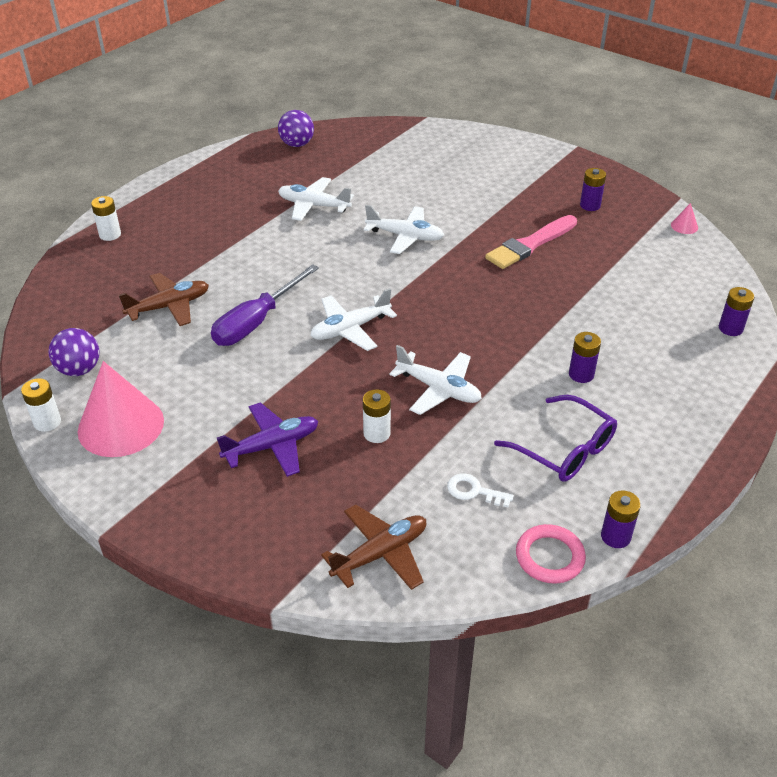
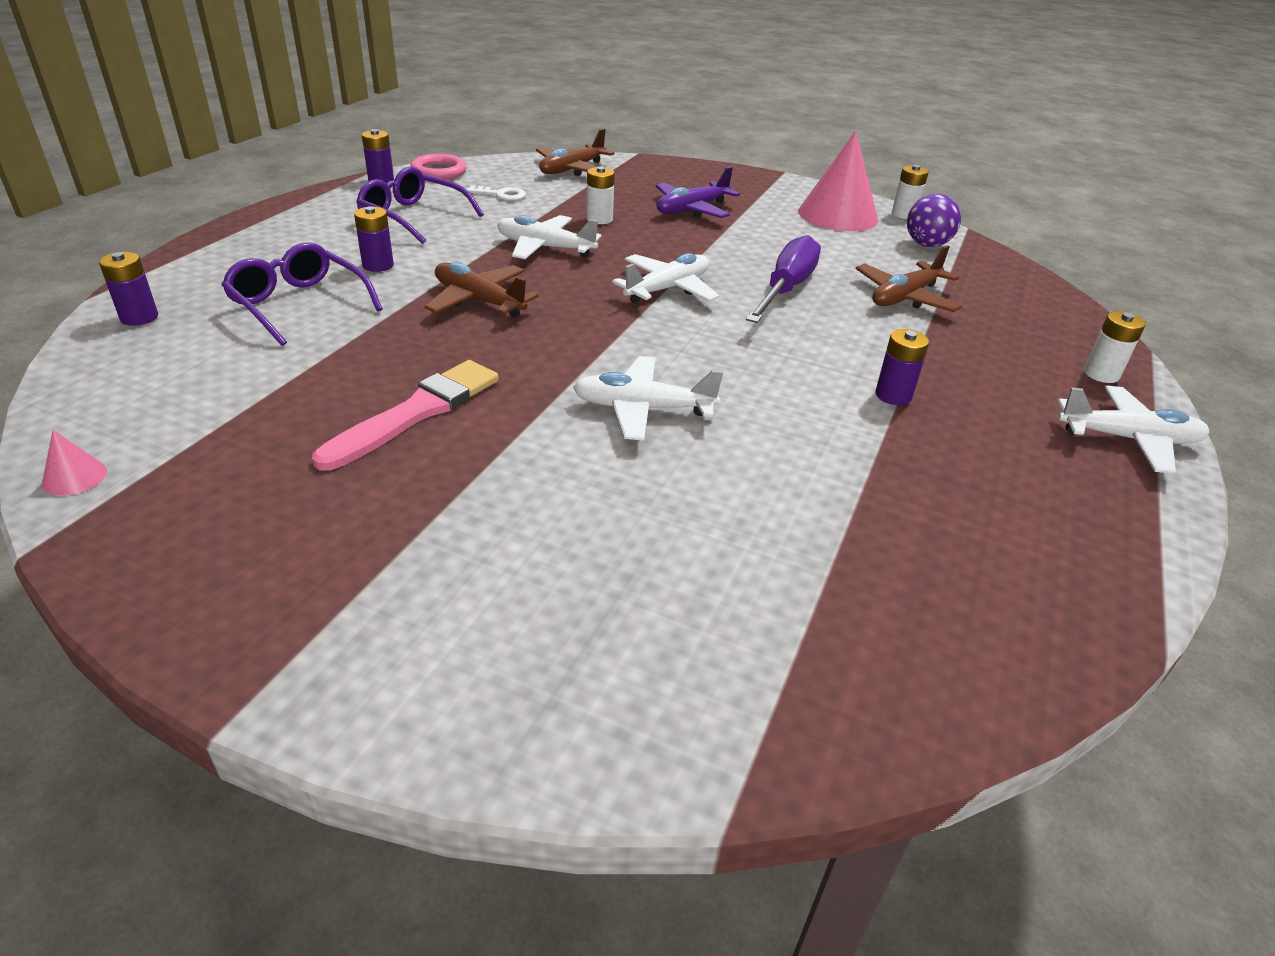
camera: 165 degrees right, 5 degrees down
(297, 144) = (1012, 623): purple ball -> none
(314, 206) = (838, 453): white plane -> white plane (1128, 439)
(497, 327) = (479, 301): none -> brown plane
(590, 205) = (265, 509): purple battery -> purple battery (893, 395)
(627, 333) = (298, 305): none -> purple glasses

